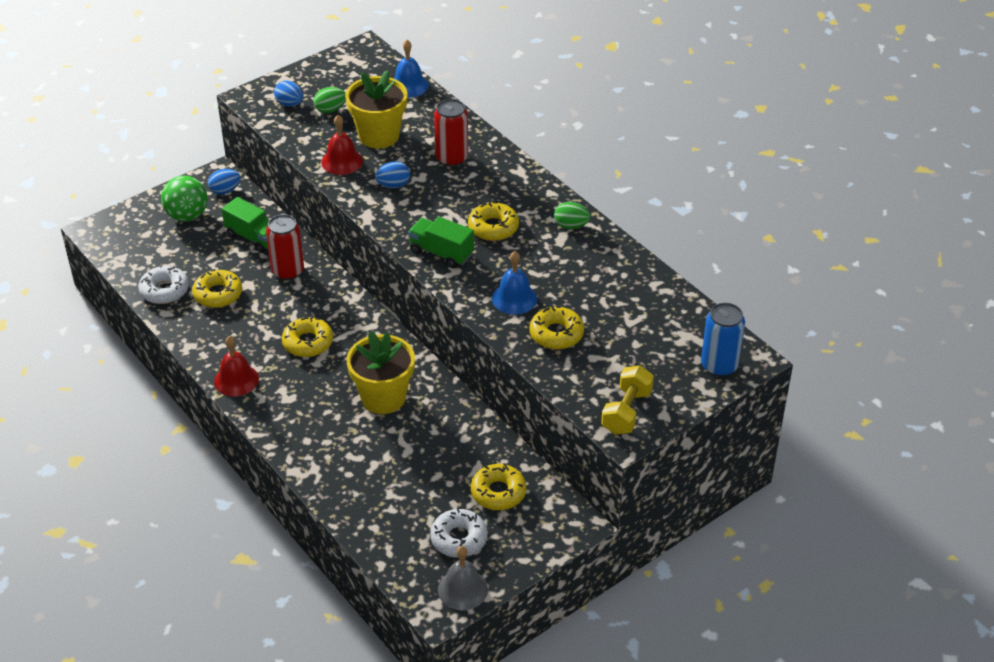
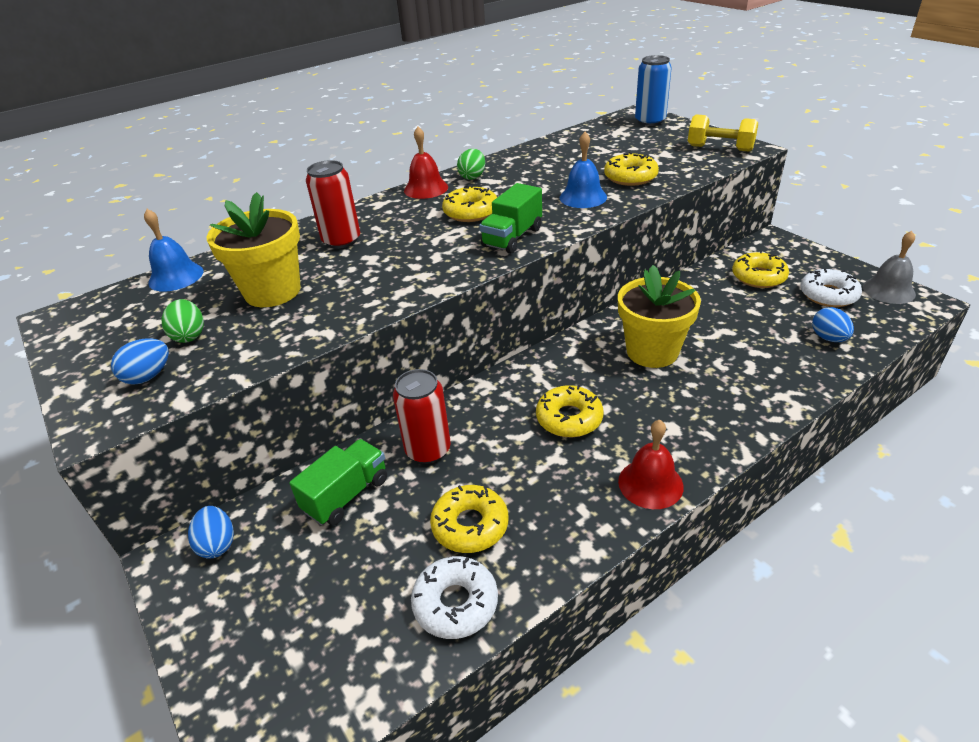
camera: 85 degrees left, 5 degrees down
(187, 216) = (264, 593): green ball -> none
(342, 161) = (316, 316): red bell -> red bell (426, 188)
(393, 185) = (381, 274): blue egg -> blue egg (828, 338)

